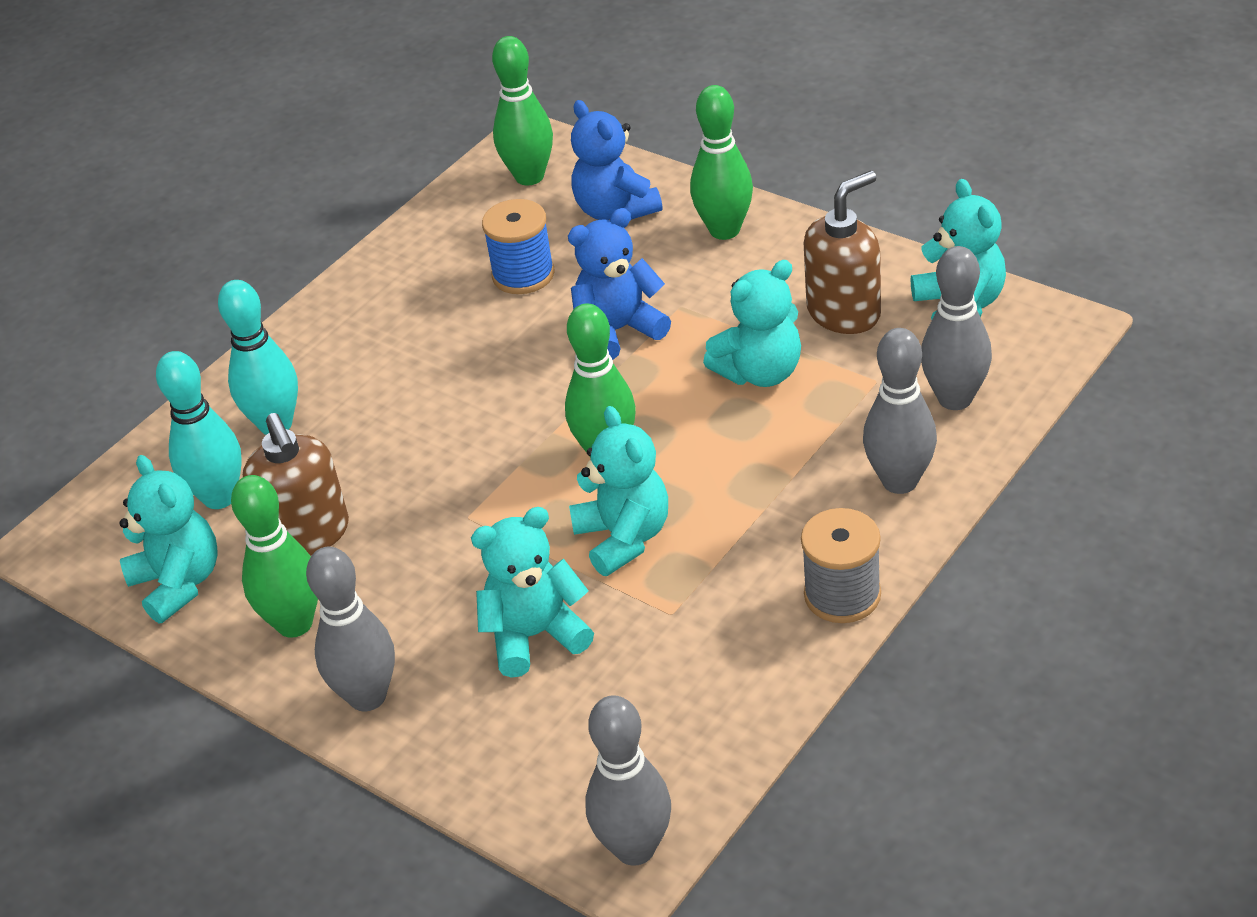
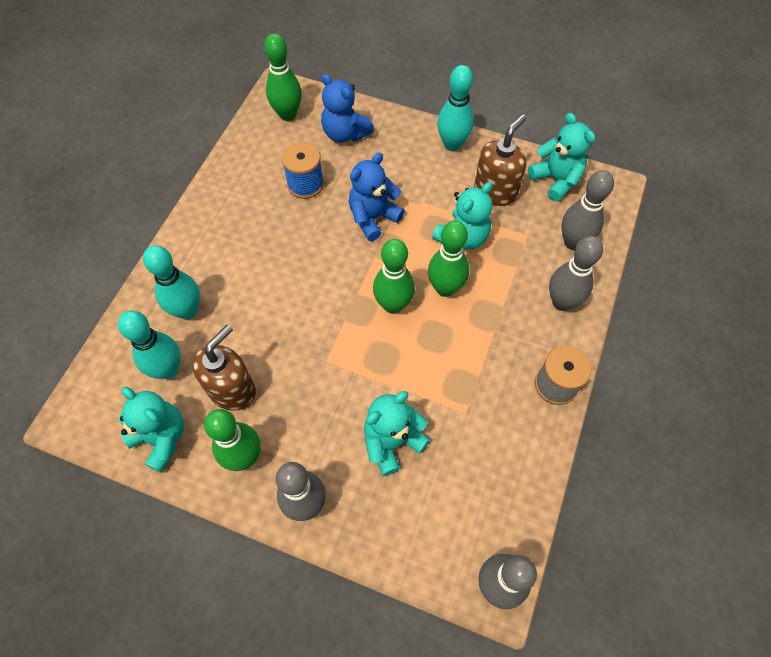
camera: 20 degrees left, 20 degrees up
(307, 534) = (232, 389): brown soap dispenser -> brown soap dispenser turned 105 degrees counterclockwise
(624, 538) = (422, 363): turquoise teddy bear -> none
(724, 230) = (411, 141): green bowling pin -> green bowling pin (445, 288)
(794, 240) = (452, 144): none -> turquoise bowling pin

